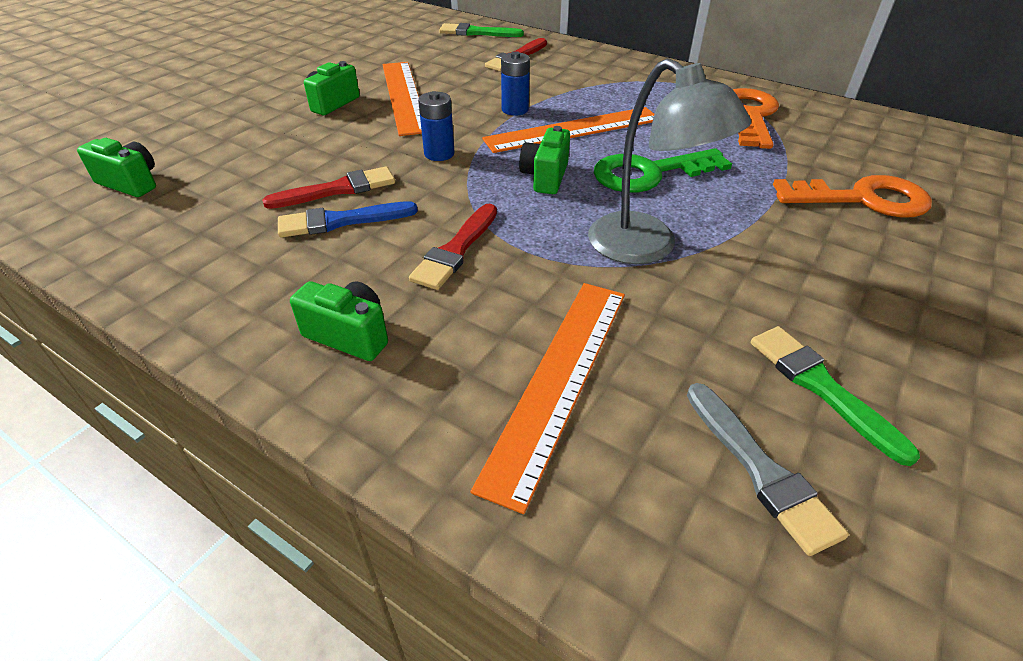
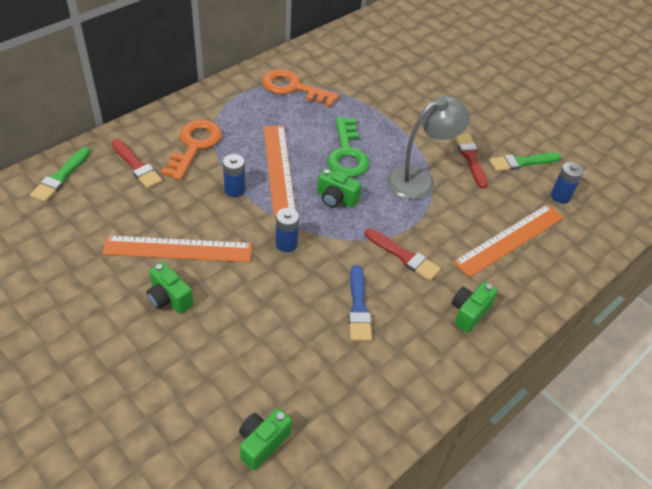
camera: 80 degrees left, 5 degrees up
(338, 190) = (317, 306): red brush -> red brush (470, 158)
(559, 380) = (509, 239): orange ruler -> orange ruler turned 75 degrees counterclockwise
(760, 470) = (560, 196): grey brush -> blue battery
(863, 199) = (397, 89): orange key -> orange key (194, 145)

